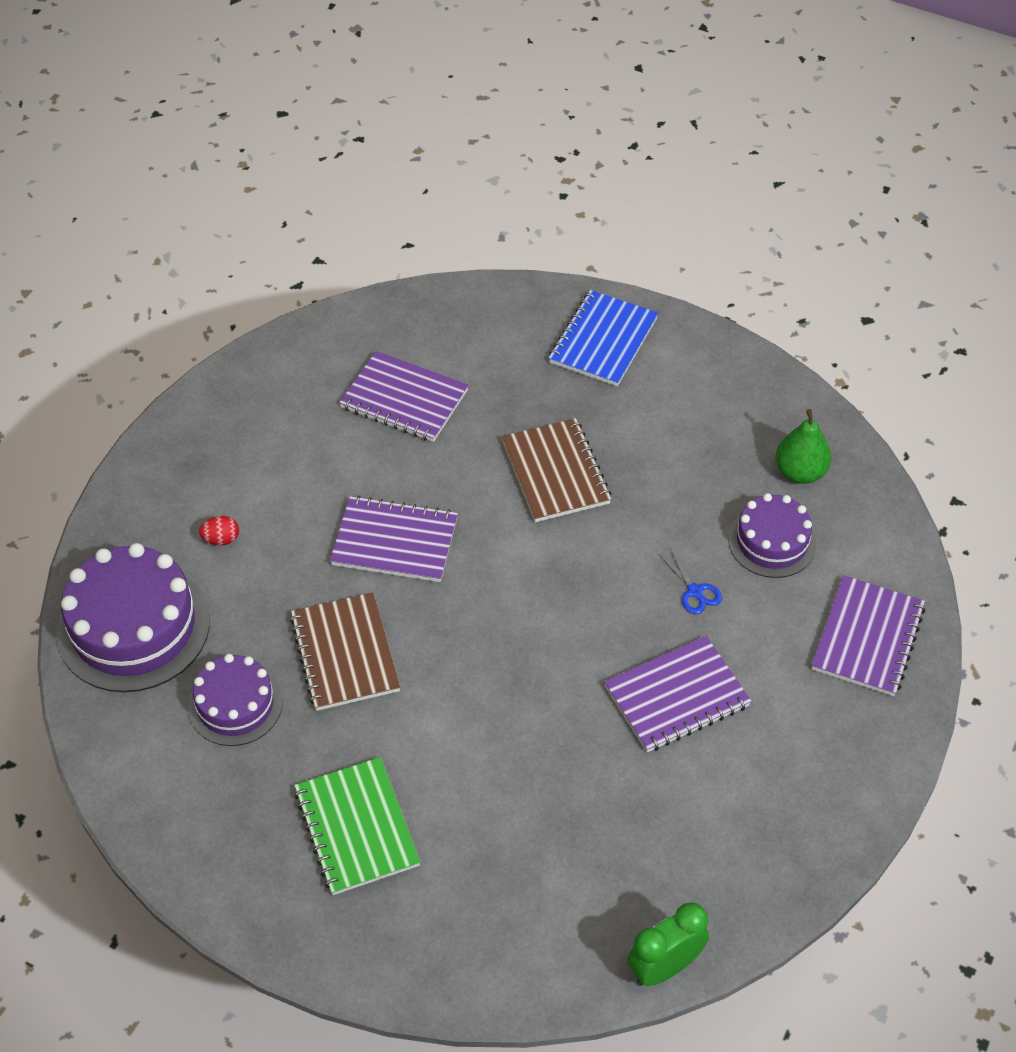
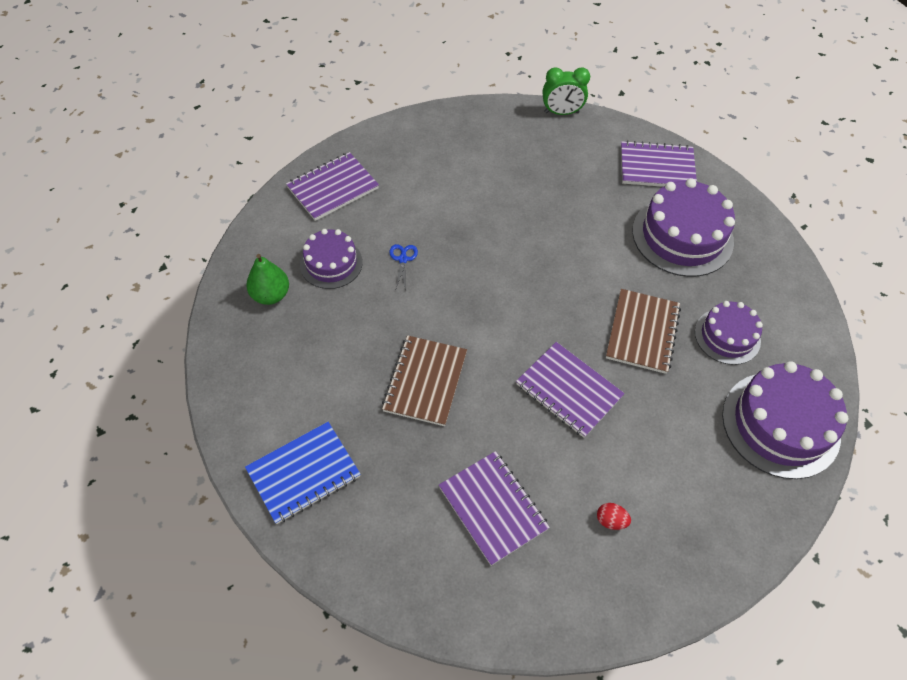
camera: 150 degrees left, 5 degrees up
(221, 539) = (693, 460): red egg -> red egg (611, 520)
(356, 828) = (682, 236): green notebook -> purple cake
(676, 696) = (462, 212): purple notebook -> purple notebook (657, 167)

